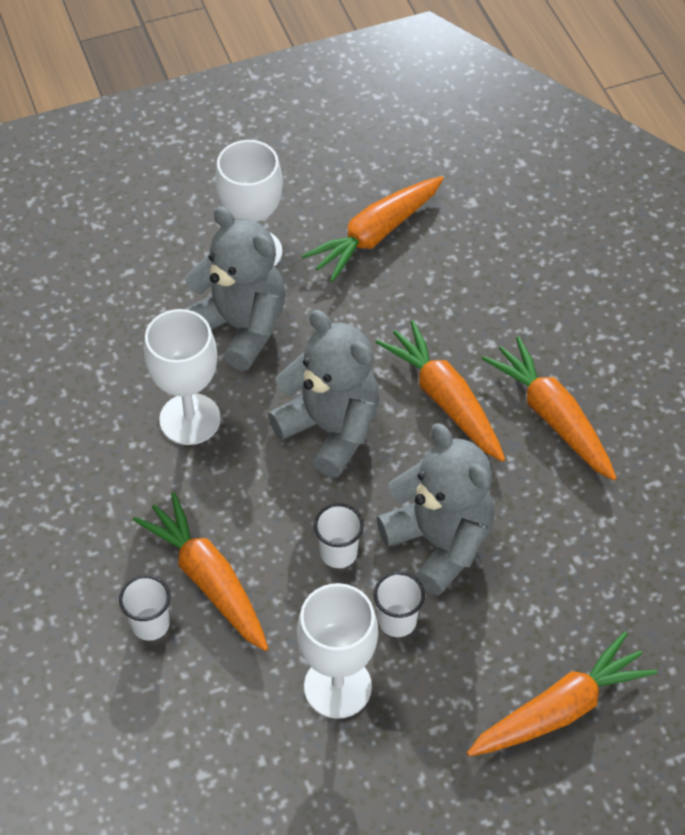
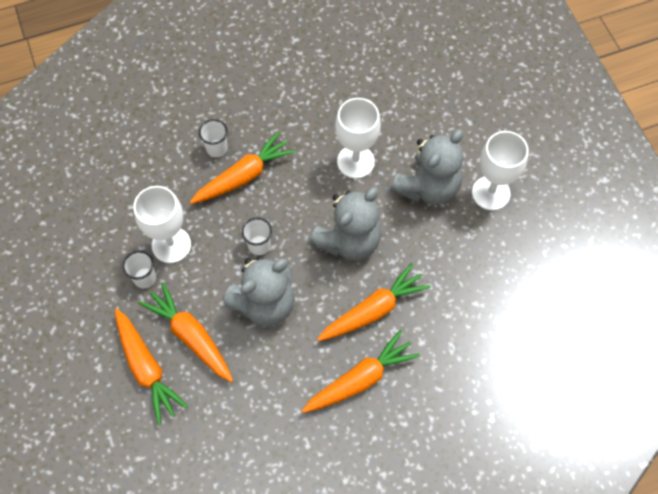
camera: 90 degrees right, 10 degrees up
(376, 234) = (513, 269): orange carrot -> orange carrot (191, 336)
(397, 621) = (211, 278): white cup -> white cup (145, 278)

